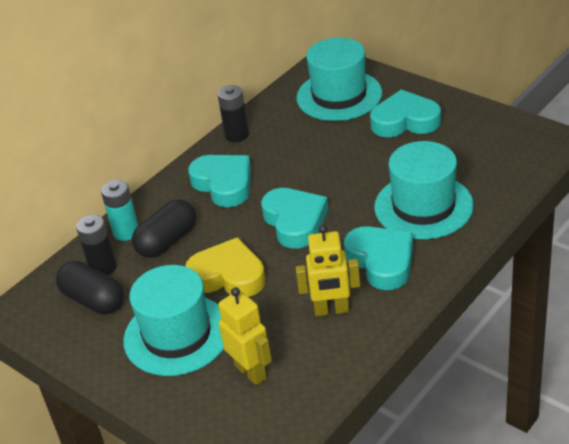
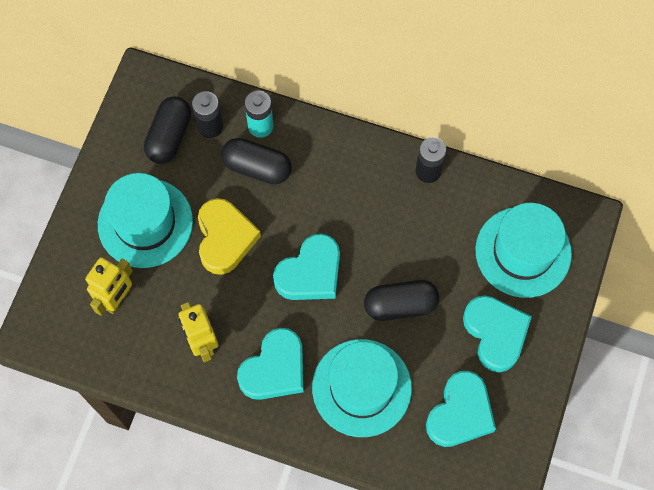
camera: 65 degrees right, 30 degrees up
(224, 184) = (348, 187): turquoise heart -> turquoise heart (460, 413)
(354, 170) = (400, 305): none -> black capsule

